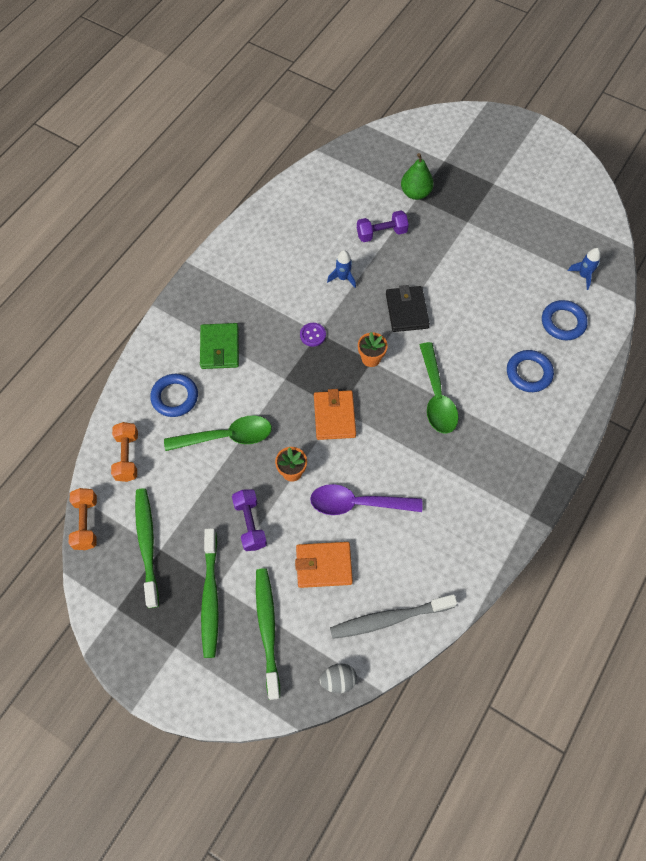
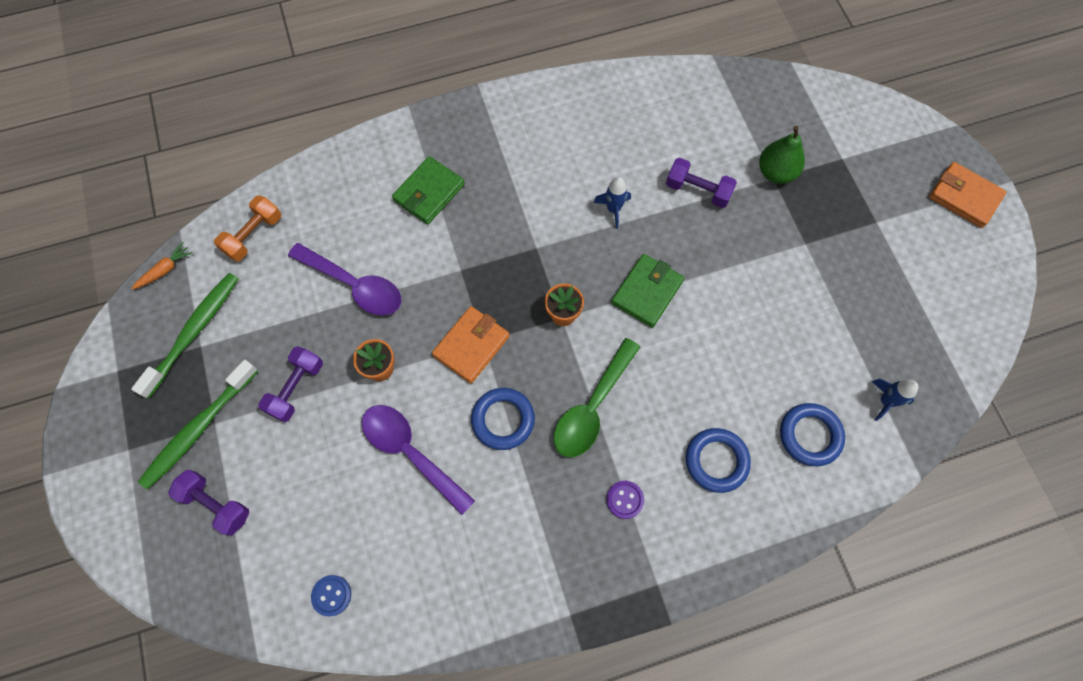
camera: 40 degrees right, 5 degrees up
(86, 523) = (165, 270): orange dumbbell -> orange carrot
(175, 397) = (345, 210): blue ring -> blue ring (503, 420)
(226, 436) = (354, 285): green spoon -> purple spoon
(267, 630) = (216, 504): green toothbrush -> purple dumbbell
(312, 335) = (528, 246): purple button -> purple button (624, 500)
(323, 565) = (322, 487): orange wallet -> orange wallet (964, 197)
(338, 680) = (229, 612): grey egg -> none
(389, 618) = (331, 595): grey toothbrush -> blue button
(406, 311) = (647, 292): black wallet -> green wallet

